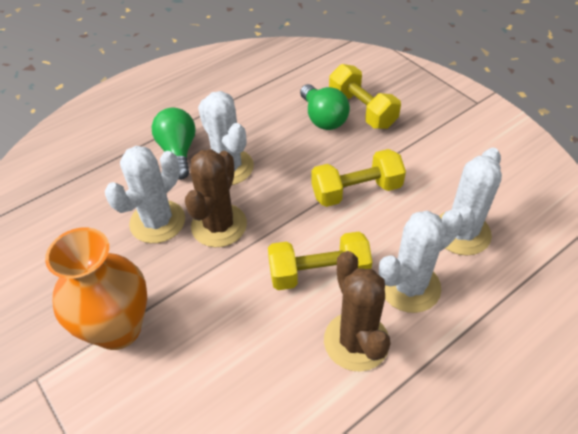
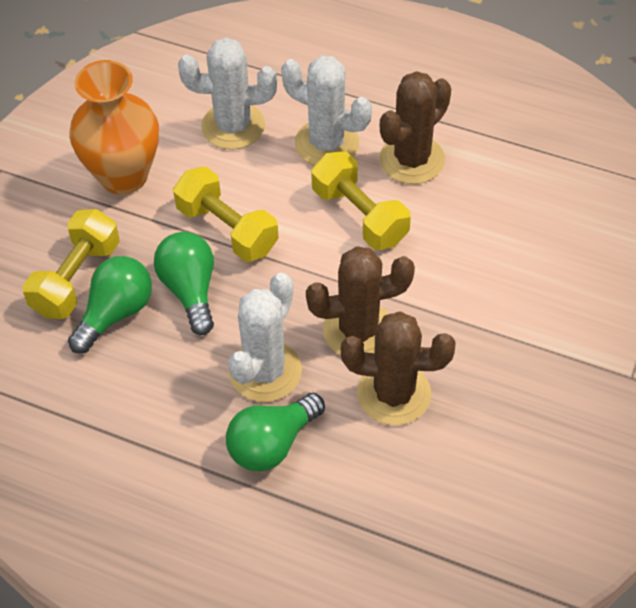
camera: 120 degrees left, 5 degrees up
(118, 328) = (537, 344): orange vase -> orange vase (124, 176)
(157, 222) = (394, 394): white cactus -> brown cactus
(316, 155) = (190, 290): none -> green light bulb

